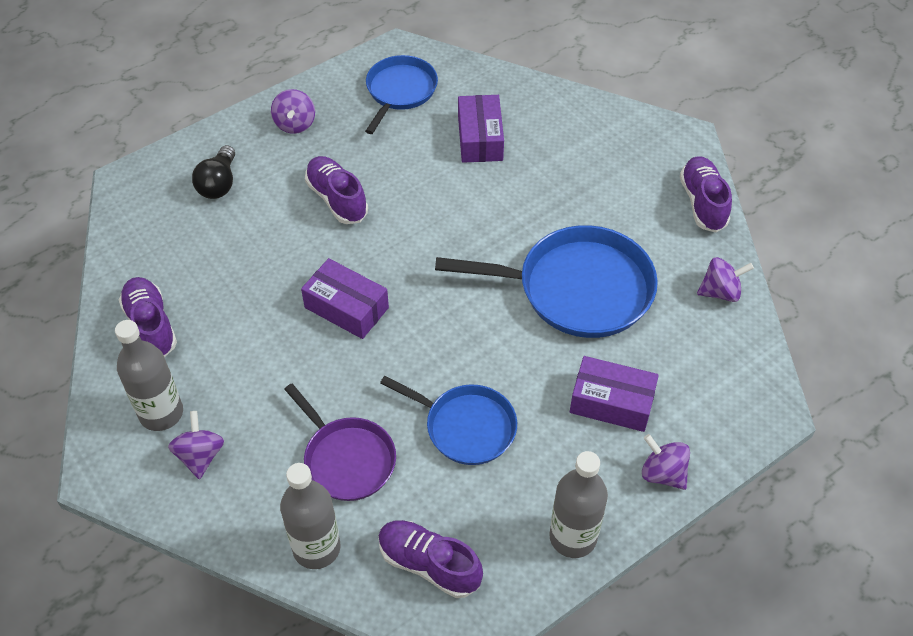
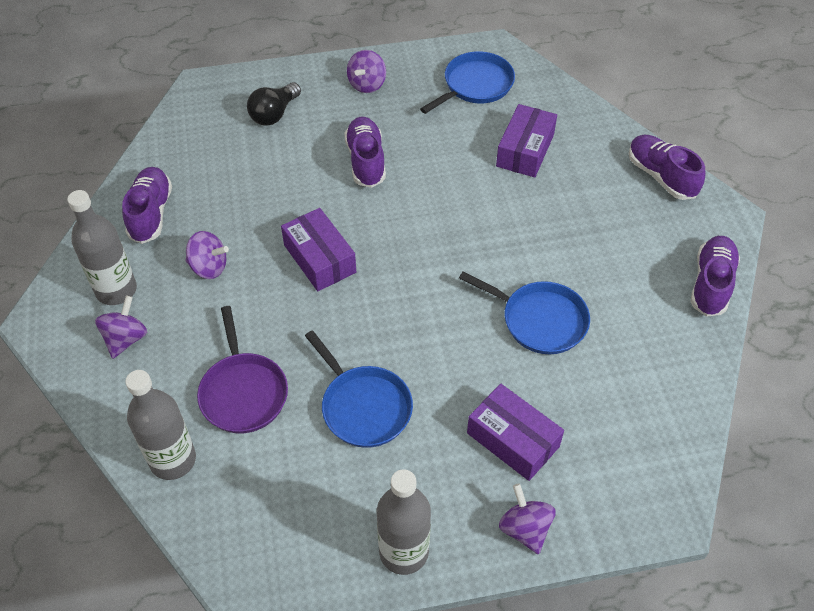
camera: 25 degrees right, 0 degrees up
(429, 564) = (259, 518): purple shoe -> purple shoe (661, 176)
(578, 289) = (540, 320): blue pan -> blue pan, size x0.62
(720, 292) = (681, 376): purple spinning top -> purple spinning top (209, 267)

